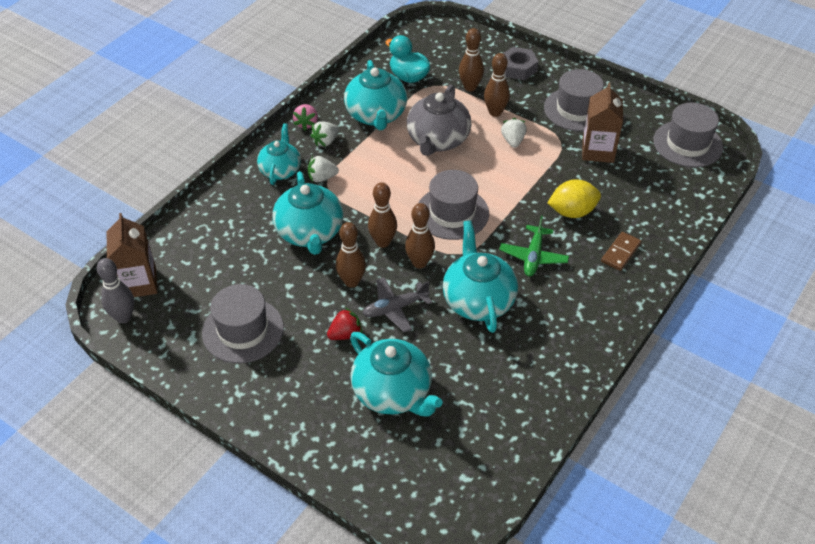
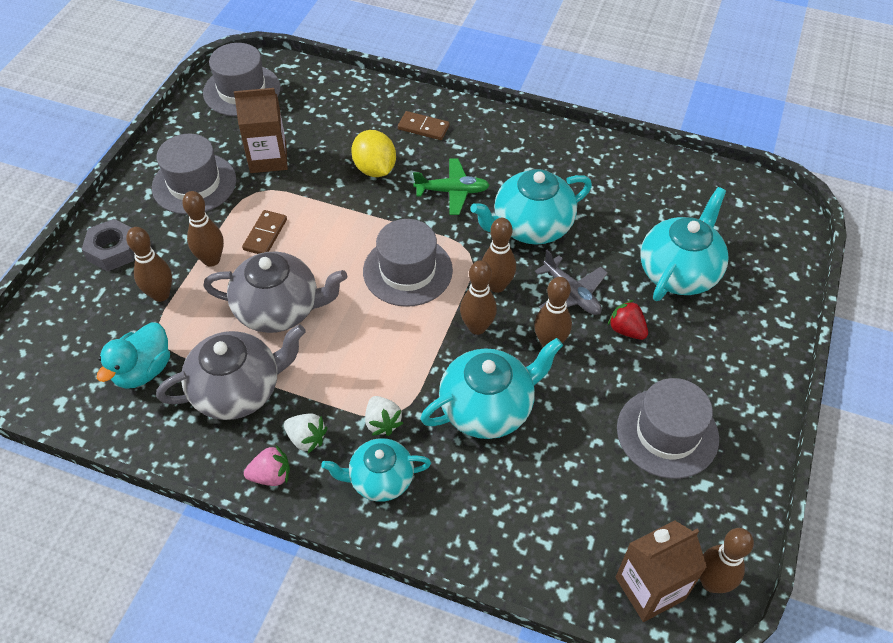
camera: 105 degrees left, 5 degrees up
(123, 317) = (711, 582): grey bowling pin -> brown bowling pin
(376, 115) = (238, 390): turquoise teapot -> grey teapot
(513, 141) = (265, 234): white strawberry -> brown domino

